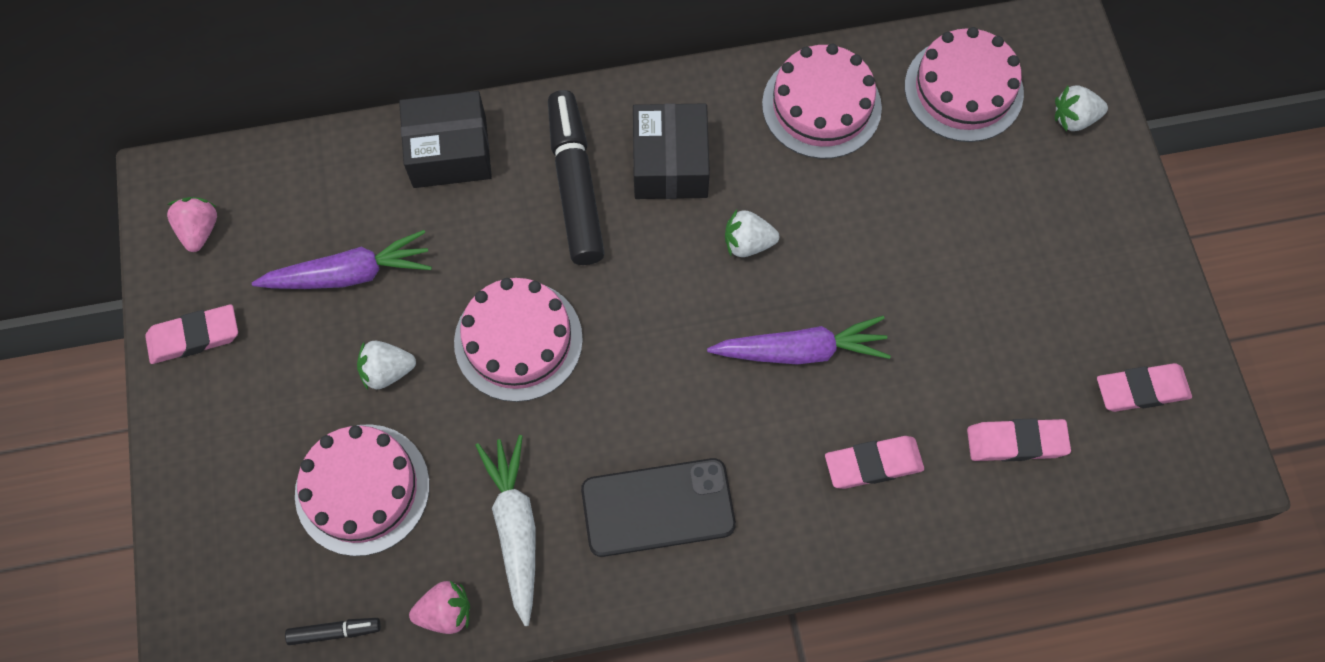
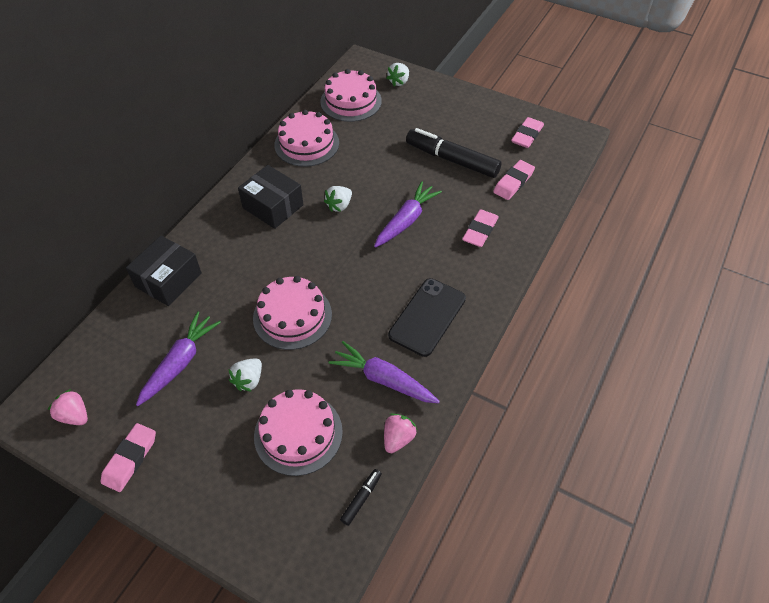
camera: 50 degrees left, 15 degrees down
(515, 527) = (383, 379): white carrot -> purple carrot
(575, 185) = (242, 245): black marker -> black marker (452, 160)

